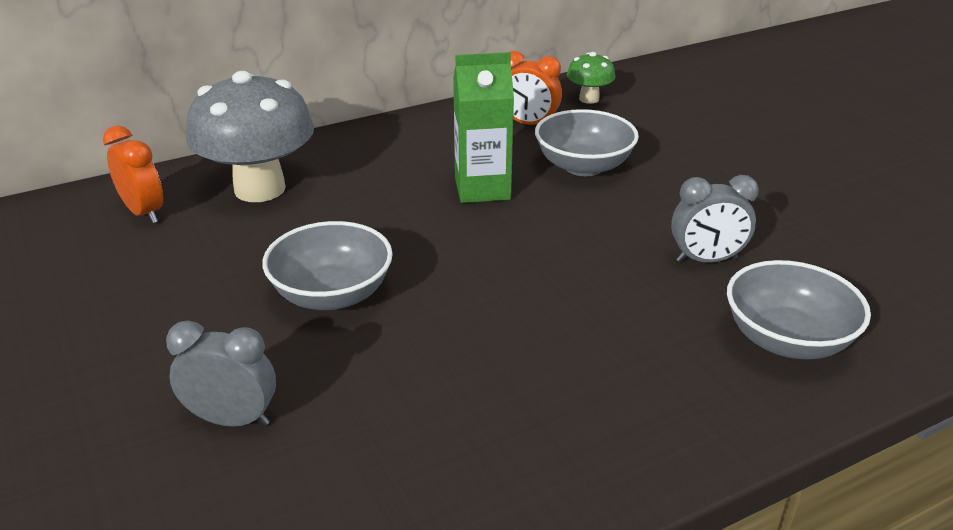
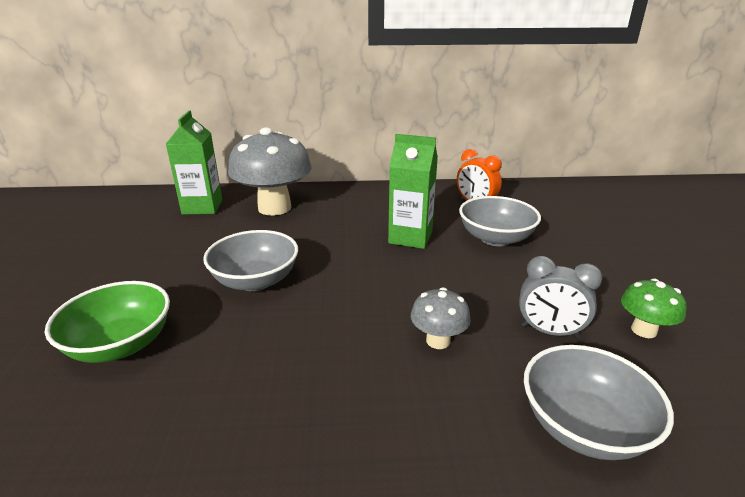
camera: 25 degrees right, 5 degrees down
(144, 212) = (202, 207): orange clock -> green carton
(232, 419) = (120, 344): grey clock -> green bowl
(589, 99) = (532, 196): green mushroom -> green mushroom (643, 330)
(604, 302) = (438, 341): none -> grey mushroom

